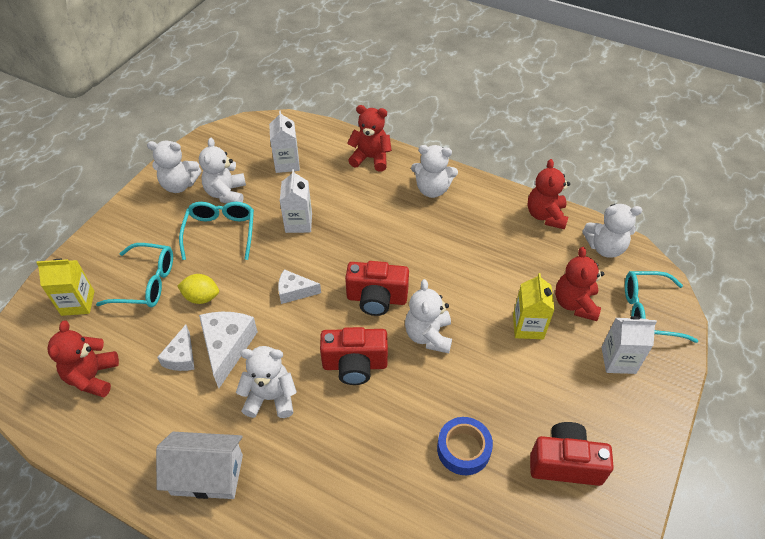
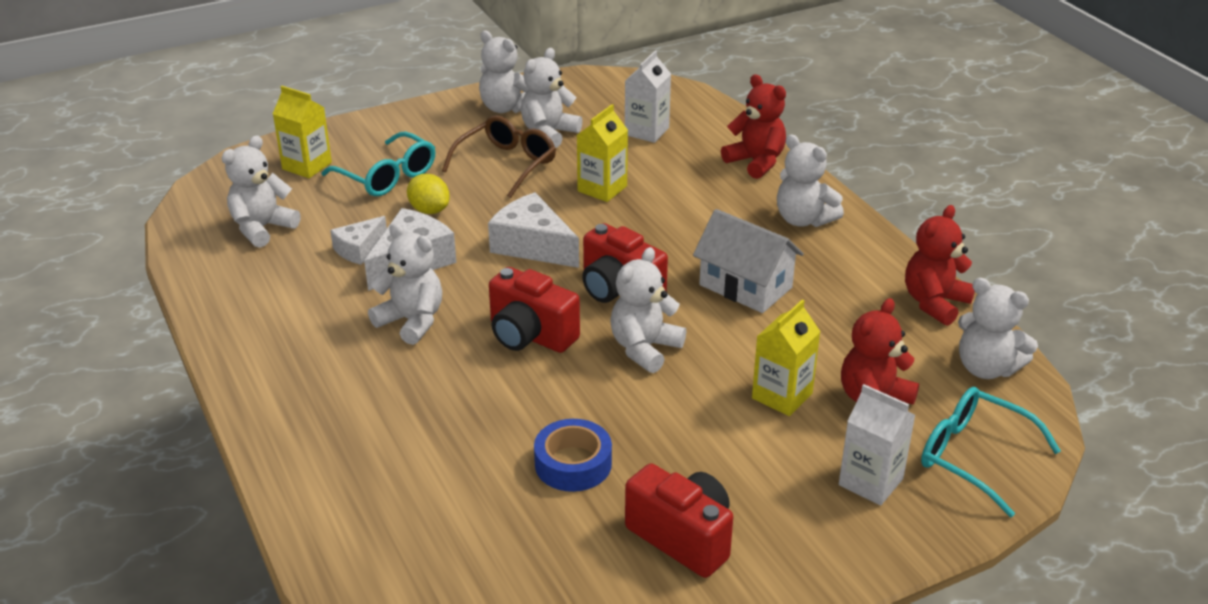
camera: 35 degrees right, 15 degrees down
(93, 377) = (262, 228): red teddy bear -> white teddy bear
(207, 474) = (286, 351): white house -> white house (745, 286)
(220, 232) = (507, 164): turquoise glasses -> brown glasses
(294, 291) = (532, 246): white cheese -> white cheese, size x1.63
(298, 223) = (602, 189): white carton -> yellow carton

